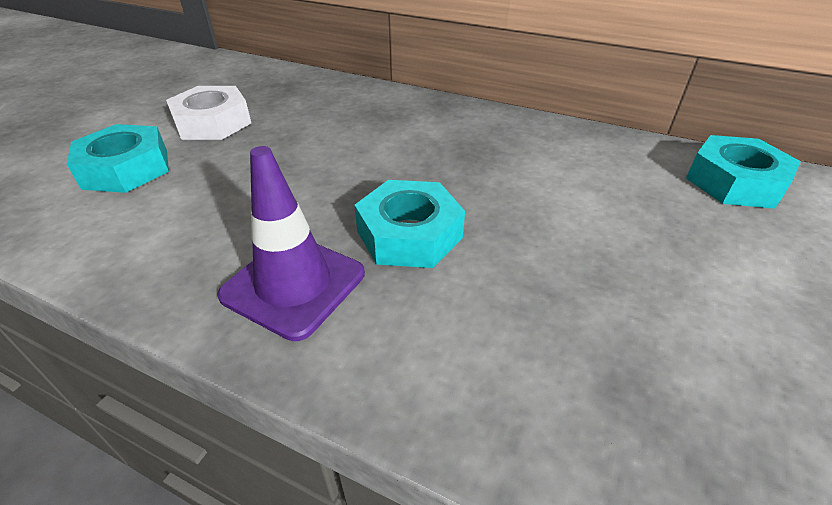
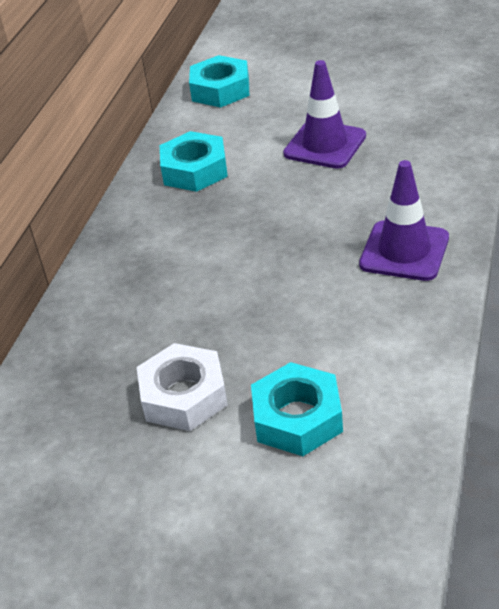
camera: 95 degrees left, 0 degrees up
(409, 234) = (332, 214): turquoise nut -> turquoise nut (195, 170)
(580, 254) = (325, 145): none -> purple traffic cone

